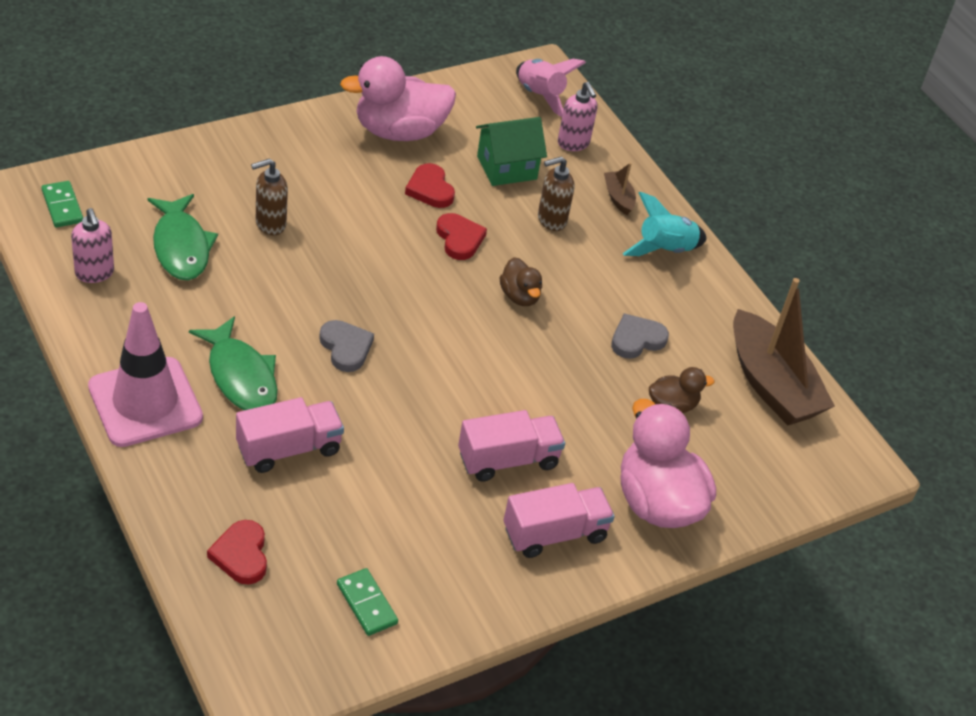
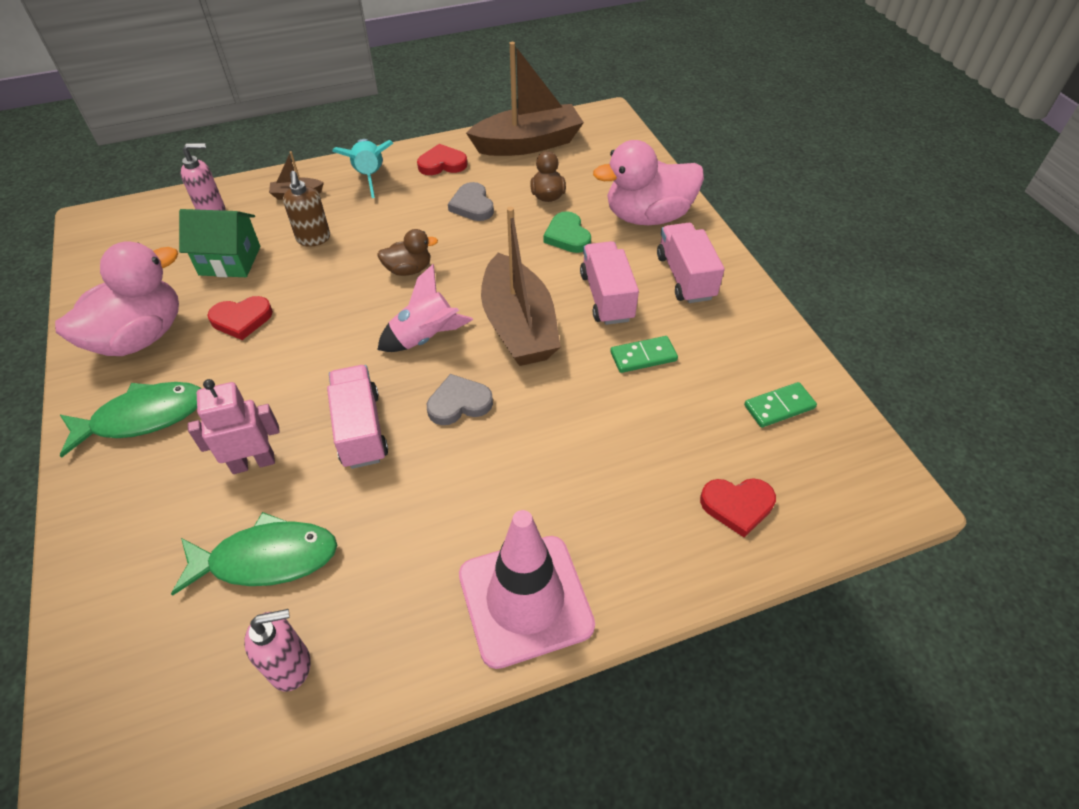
camera: 75 degrees left, 5 degrees up
(62, 206) = (141, 716): green domino -> green domino (643, 356)
(241, 376) = (491, 499): green fish -> green fish (143, 417)
(270, 224) = (253, 463): brown soap dispenser -> pink robot
(289, 449) = (596, 459): pink truck -> pink truck (360, 429)
(399, 131) = (140, 337): pink duck -> pink duck turned 135 degrees counterclockwise
(452, 387) = (518, 326): none -> brown boat
(459, 239) = (321, 303): red heart -> red heart (442, 164)
(507, 167) = (230, 260): green house -> green house turned 75 degrees counterclockwise
(540, 96) = (133, 227): pink rocket -> pink rocket (425, 337)
(603, 425) = (567, 236): none -> green heart

